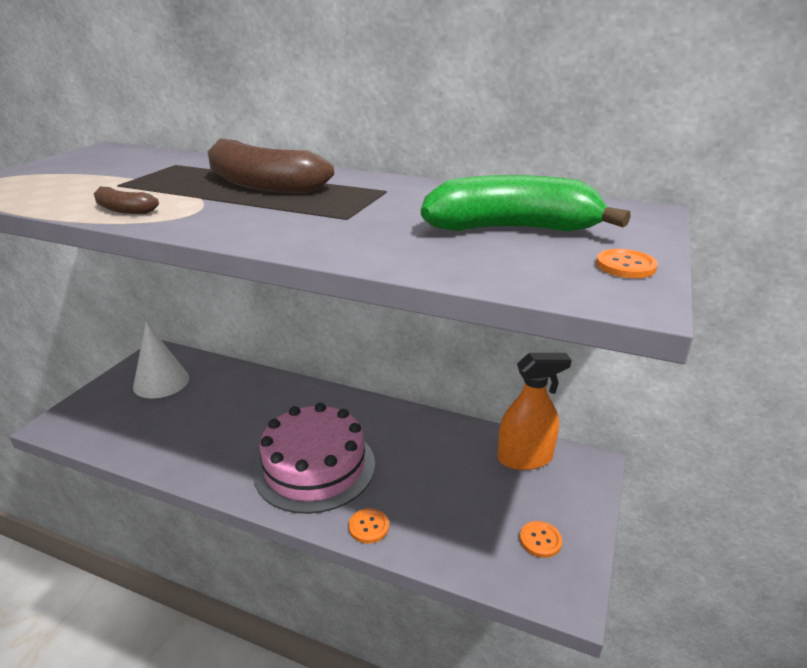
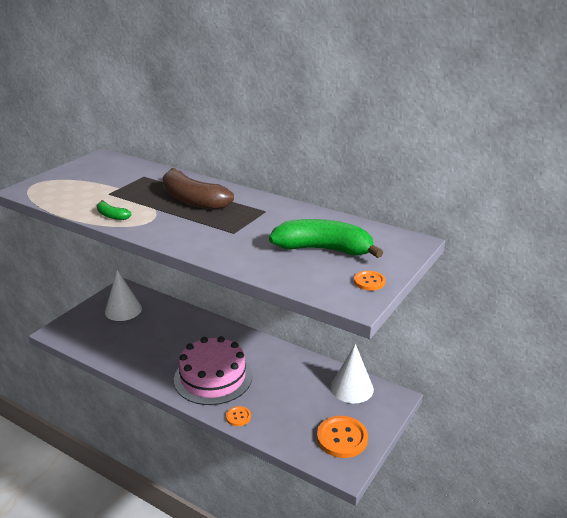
camera: 10 degrees right, 0 degrees up
(123, 210) = (112, 216): brown banana -> green banana
(525, 458) = (352, 388): orange spray bottle -> white cone
(540, 540) = (342, 438): orange button -> orange button, size x1.95

